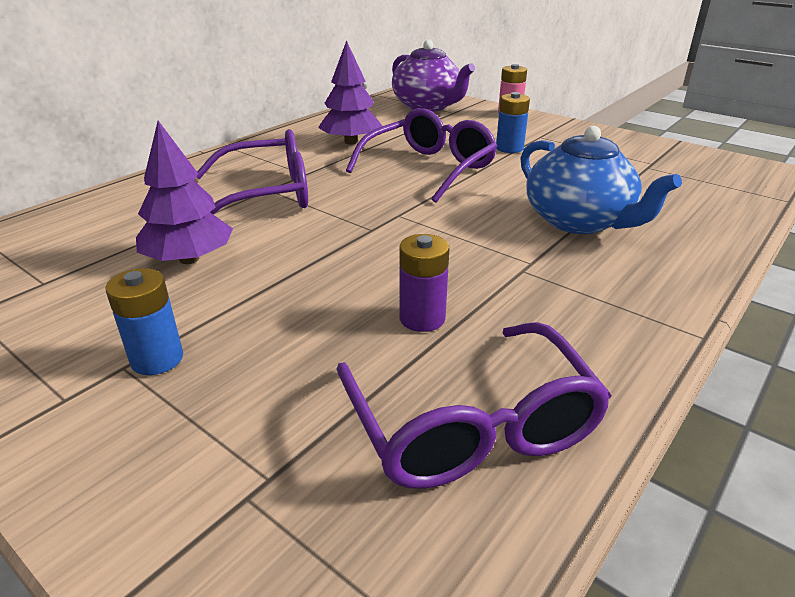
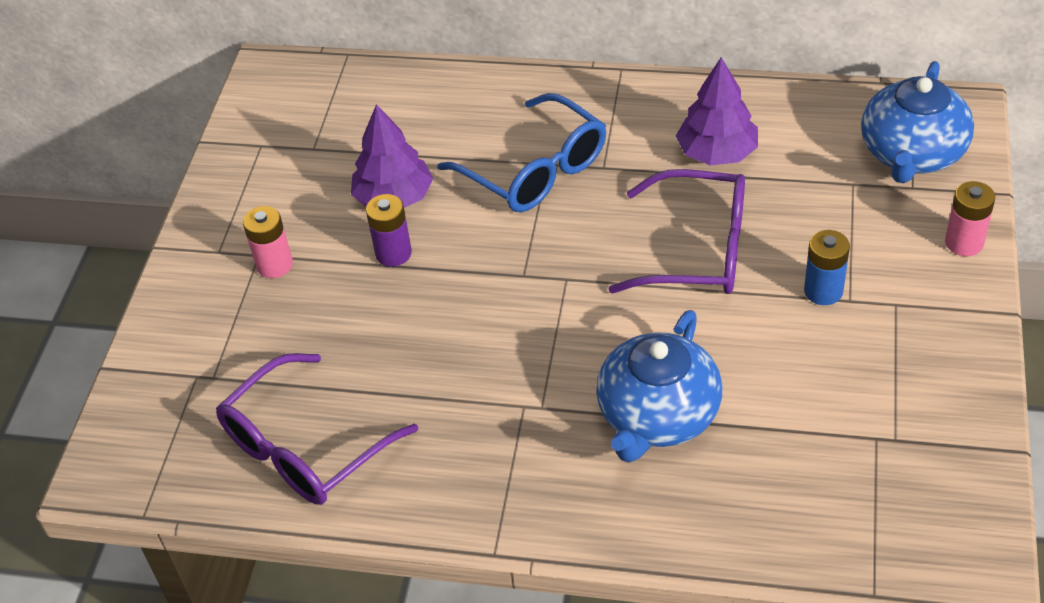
camera: 65 degrees right, 15 degrees up
(157, 359) = (274, 265): blue battery -> pink battery
(267, 195) = (535, 170): purple glasses -> blue glasses
(422, 318) = (406, 372): purple battery -> purple battery (393, 253)
(428, 106) = (911, 154): purple teapot -> blue teapot

